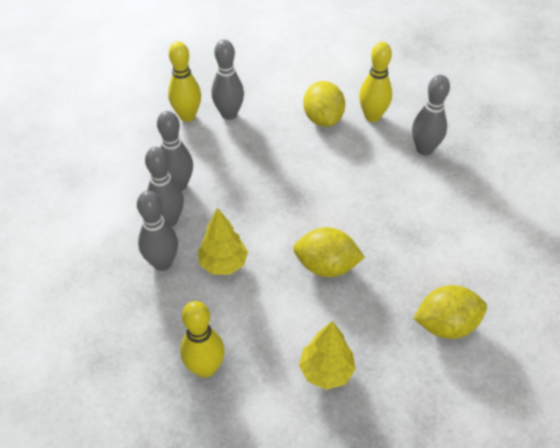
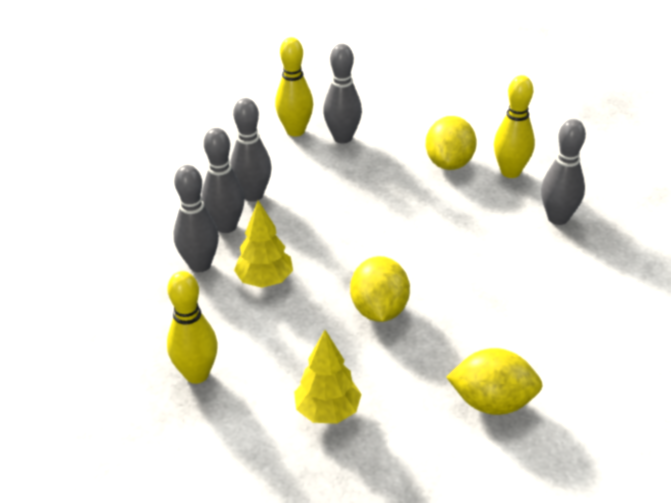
camera: 20 degrees right, 10 degrees down
(326, 266) = (379, 310): yellow lemon -> yellow lemon turned 60 degrees clockwise

